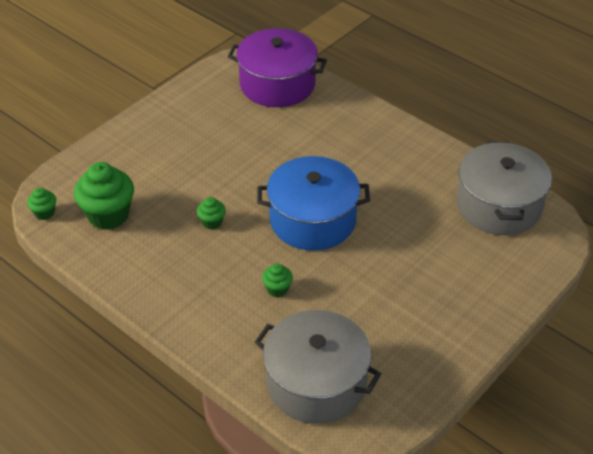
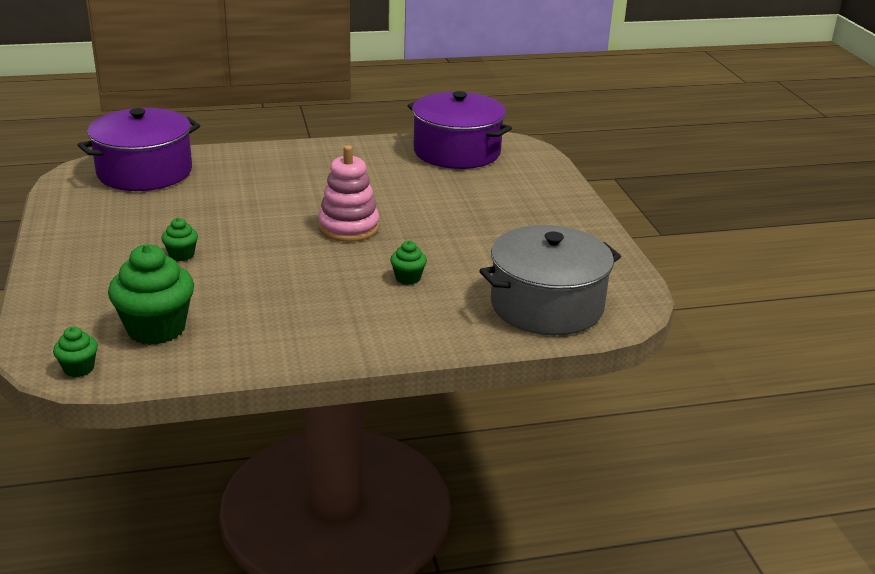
camera: 55 degrees left, 15 degrees down
(212, 222) = (268, 275): green cupcake -> green cupcake (181, 255)
(312, 220) = (349, 227): blue pot -> pink stacking toy
(498, 205) = (457, 151): grey pot -> purple pot

